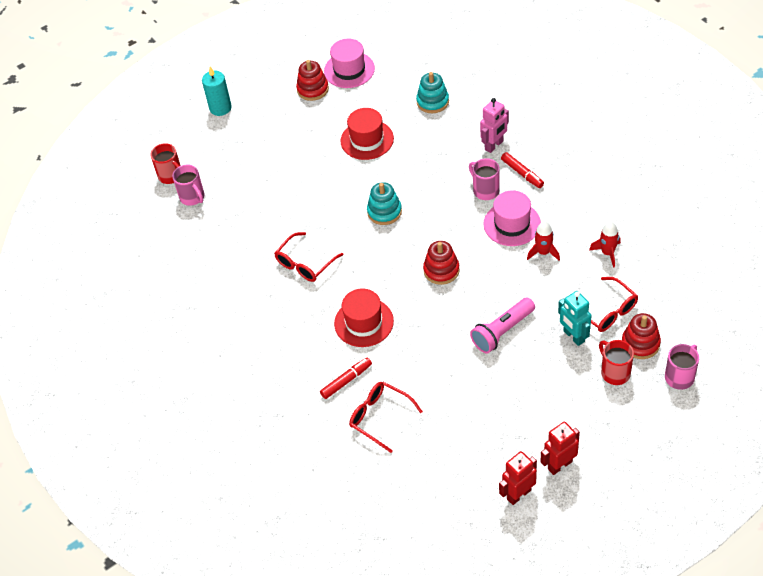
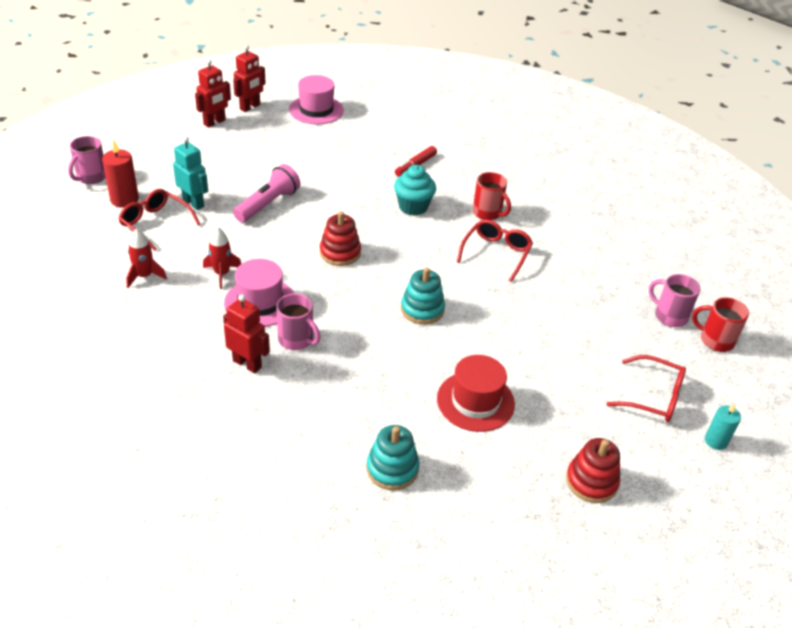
camera: 160 degrees right, 10 degrees down
(220, 108) = (715, 441): turquoise candle -> turquoise candle, size x0.66
(349, 70) = (547, 523): pink hat -> pink hat (316, 110)
(364, 322) = (413, 207): red hat -> turquoise cupcake
(379, 417) = (377, 144): red glasses -> red glasses (653, 397)
(494, 145) = (288, 401): pink robot -> none
(522, 173) = (247, 364): red marker -> red robot
(614, 372) = (155, 178): red mug -> red mug (488, 213)
(640, 343) = (124, 199): red stacking toy -> red candle

